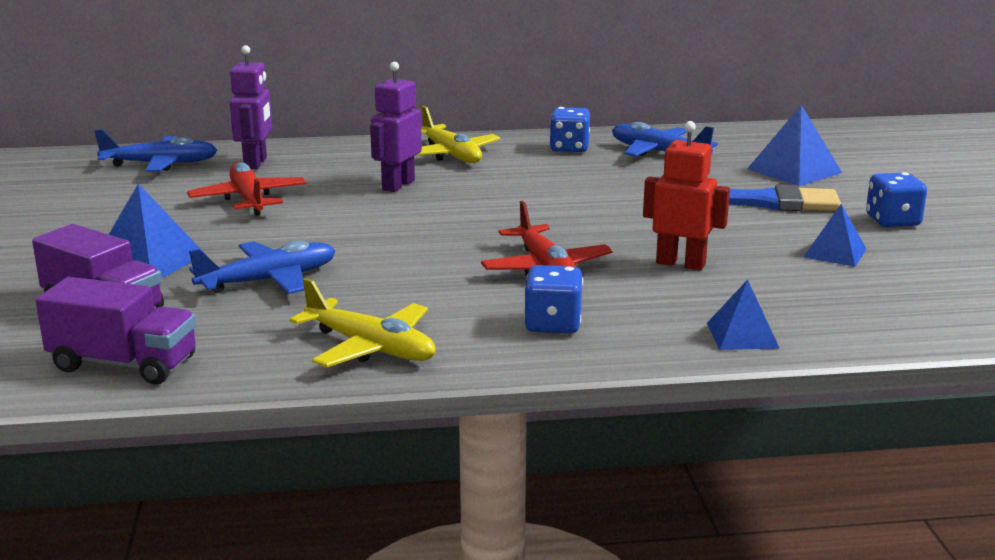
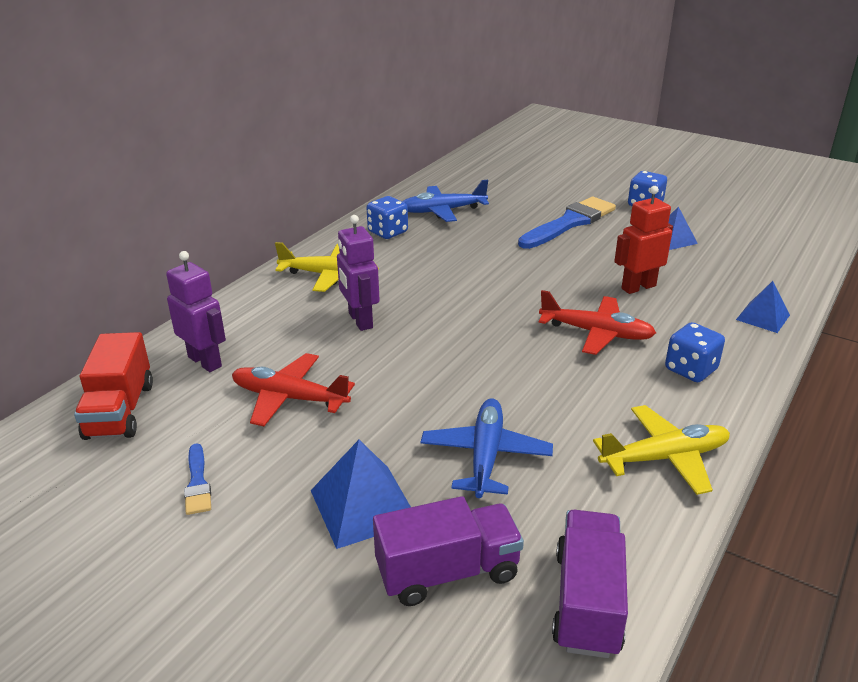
camera: 50 degrees left, 10 degrees up
(110, 209) = (197, 483): none -> blue brush
(124, 364) = (587, 602): purple truck -> purple truck turned 45 degrees counterclockwise
(160, 164) = (120, 410): blue plane -> red truck
(794, 170) = (534, 191): blue pyramid -> none

